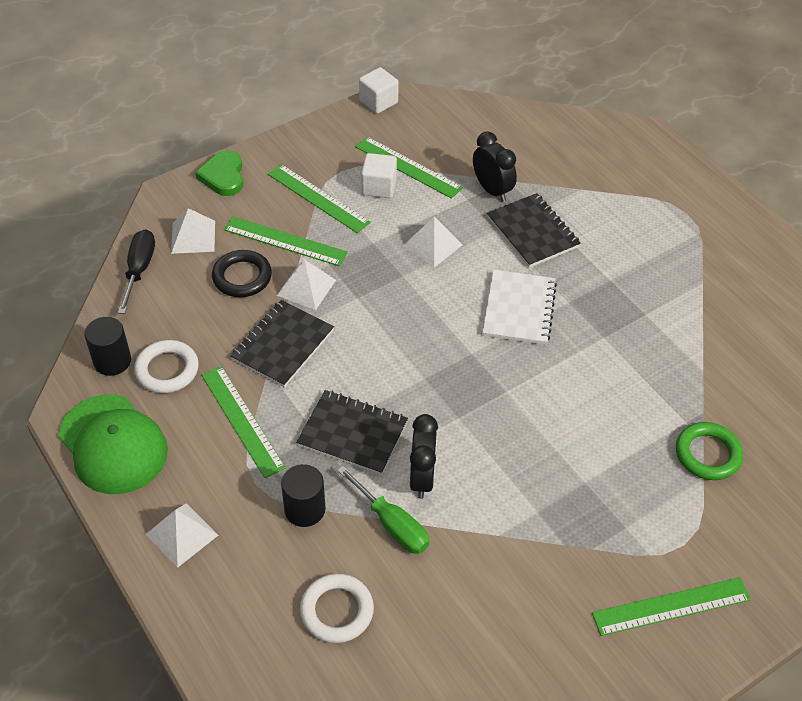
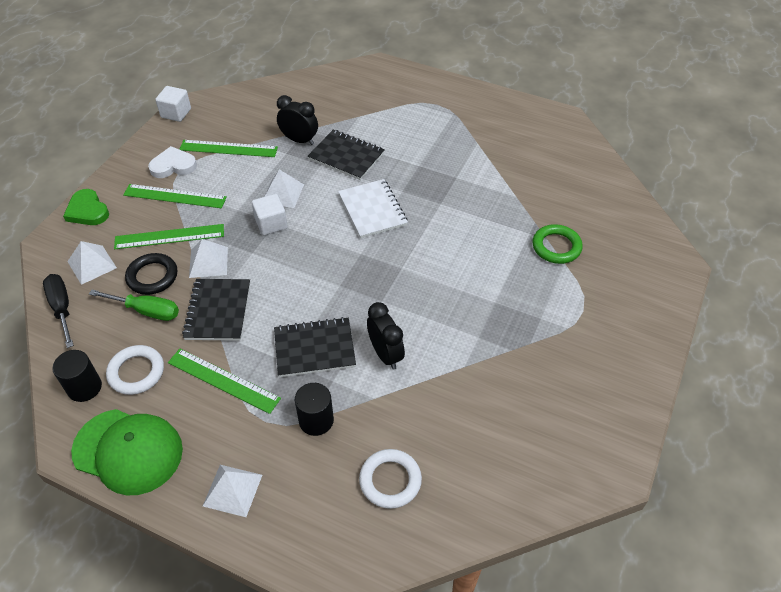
camera: 30 degrees left, 0 degrees up
(338, 162) = (173, 166): none -> white heart
(379, 187) = (216, 170): white cube -> white cube (271, 224)
(392, 524) = (387, 397): green screwdriver -> green screwdriver (146, 311)
(671, 606) = (604, 354): green ruler -> none

